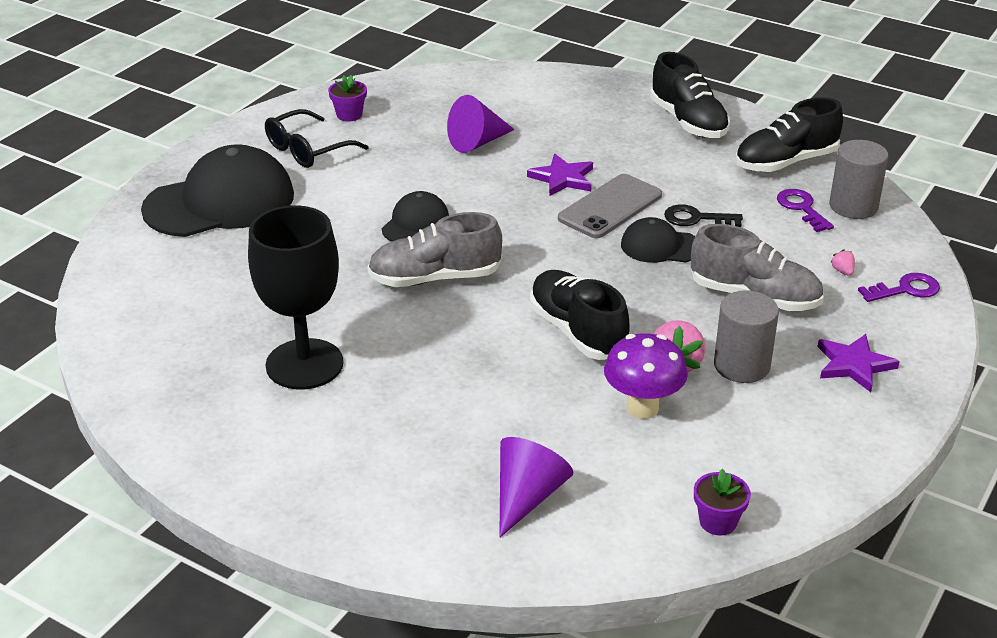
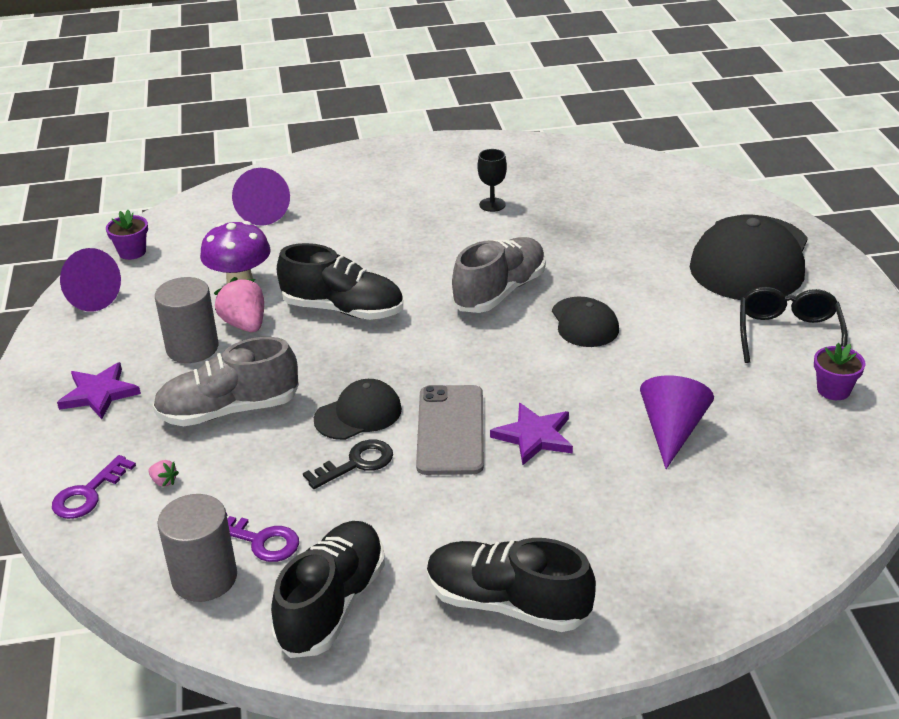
camera: 140 degrees right, 0 degrees up
(304, 364) = (492, 205): black goblet -> black goblet, size x0.43
(805, 482) = (88, 297): none -> purple cone

